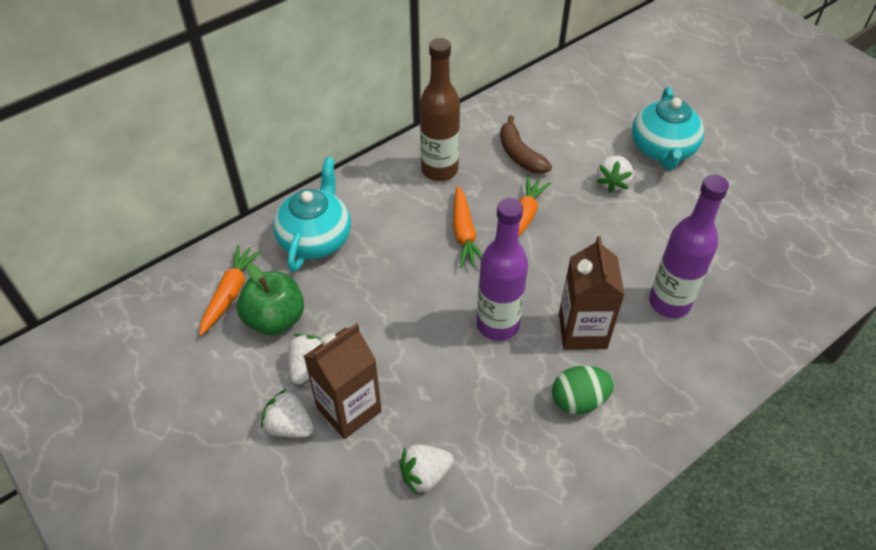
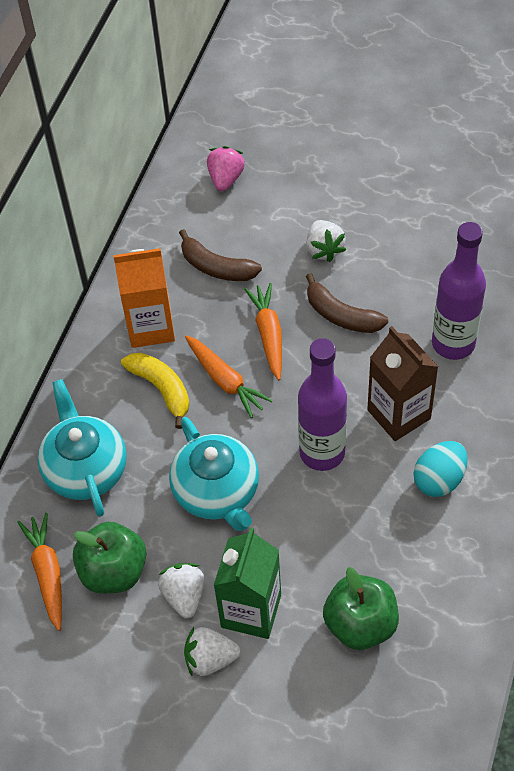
camera: 30 degrees left, 5 degrees up
(349, 409) = (251, 611): brown carton -> green carton
(413, 214) = (161, 389): none -> yellow banana
(425, 475) = (360, 624): white strawberry -> green apple
(439, 170) = (150, 327): brown bottle -> orange carton
(573, 101) = (225, 179): none -> pink strawberry
(578, 400) = (439, 479): green egg -> turquoise egg
(590, 234) = (341, 315): none -> brown banana
(662, 150) = (346, 188): turquoise teapot -> turquoise teapot (217, 492)

